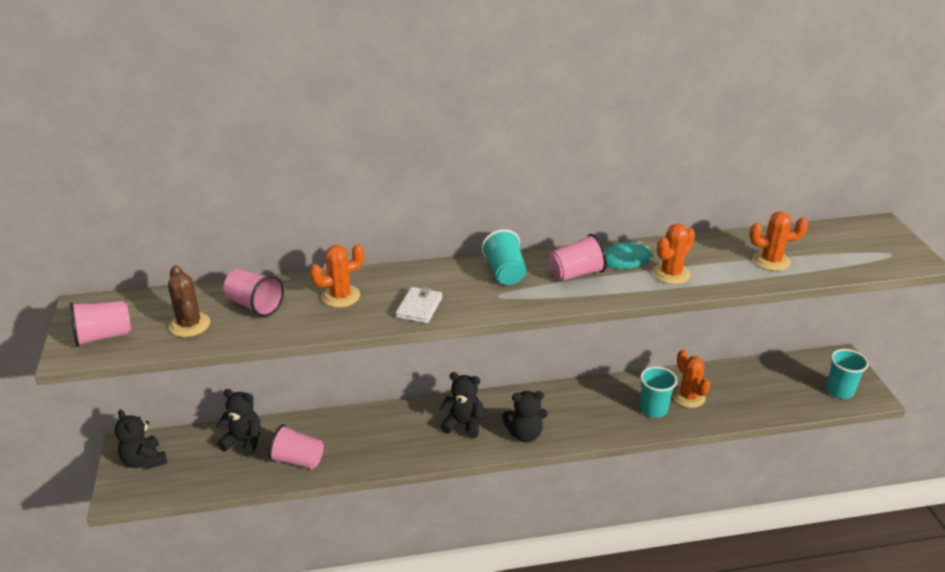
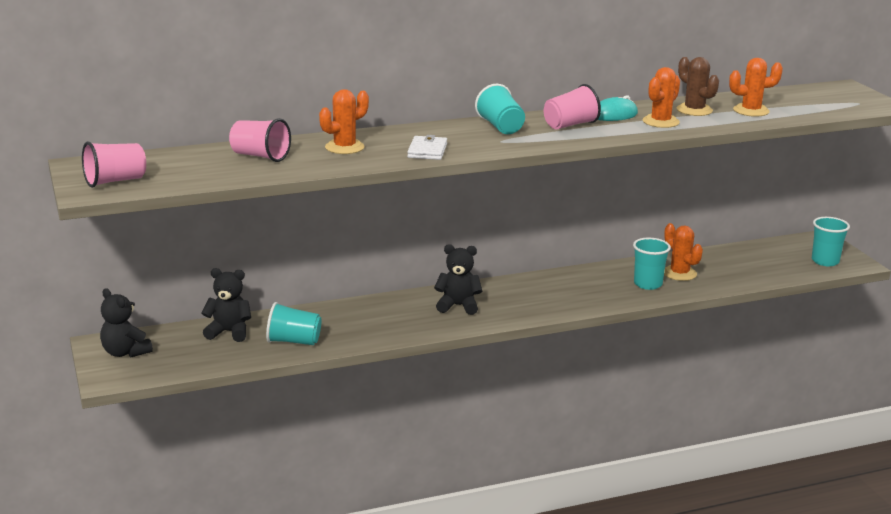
camera: 10 degrees left, 10 degrees down
(189, 325) = (200, 170): brown cactus -> brown cactus (694, 110)
(298, 460) = (293, 341): pink cup -> turquoise cup
(525, 434) = (524, 309): black teddy bear -> none

